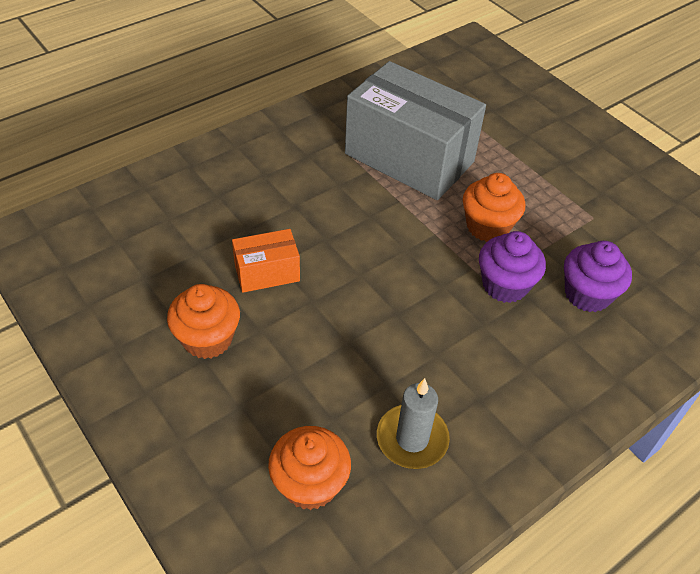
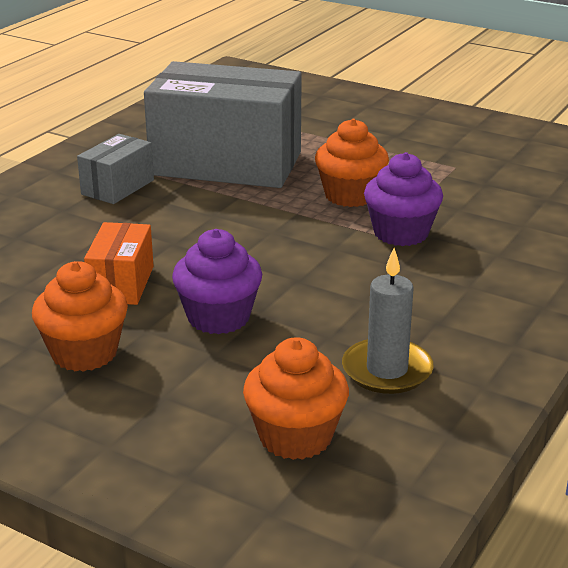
camera: 20 degrees left, 20 degrees down
(267, 273) = (121, 284): orange box -> orange box turned 45 degrees counterclockwise
(315, 161) = (118, 187): none -> grey box
(587, 294) = (491, 221): purple cupcake -> purple cupcake (218, 317)

